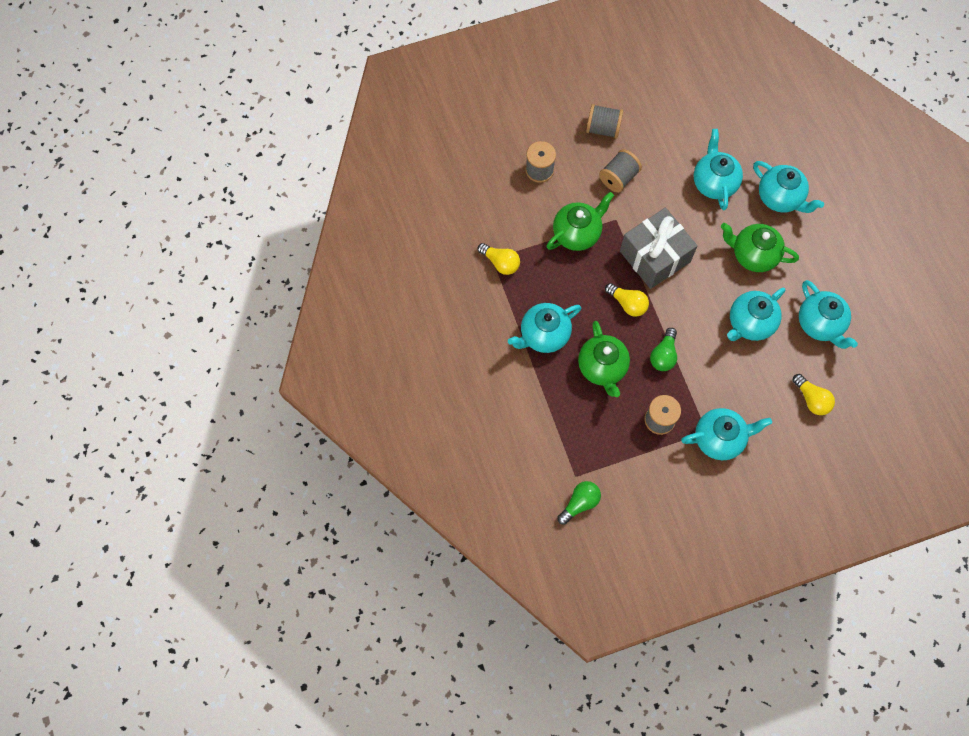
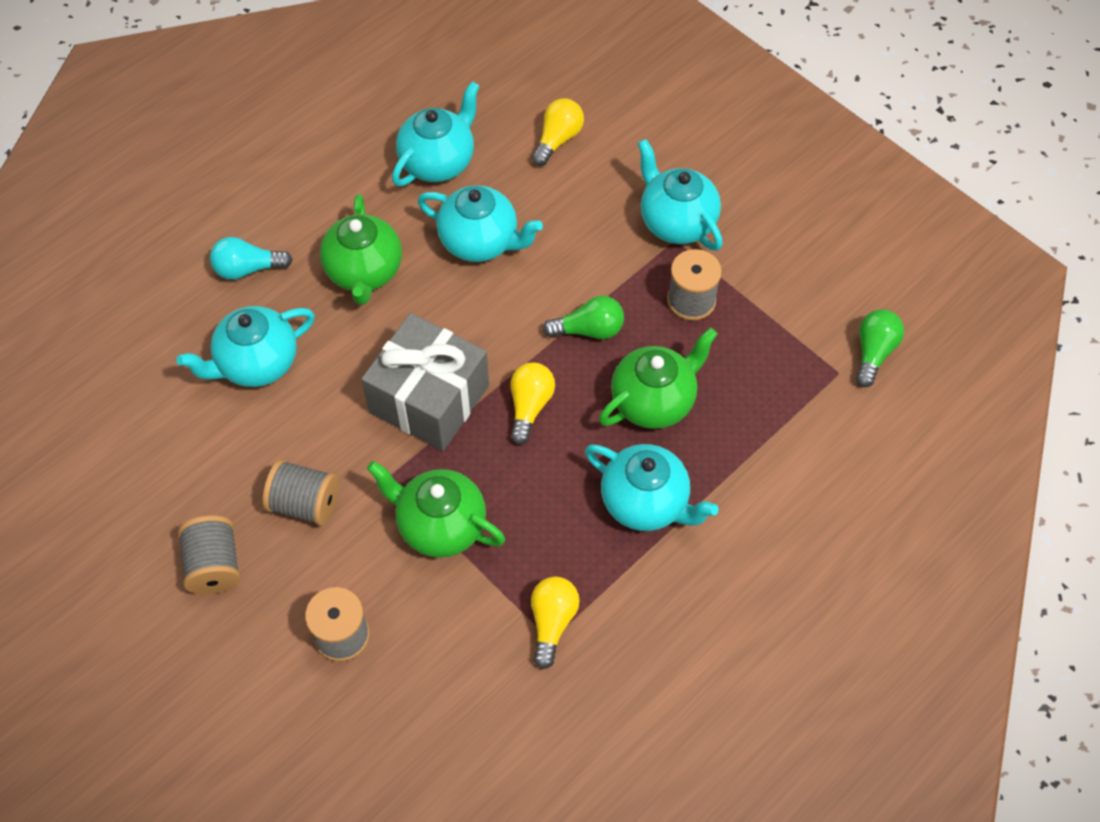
camera: 115 degrees left, 10 degrees down
(580, 503) = (873, 352): green light bulb -> green light bulb turned 90 degrees clockwise
(780, 198) = (248, 269): turquoise teapot -> turquoise light bulb

